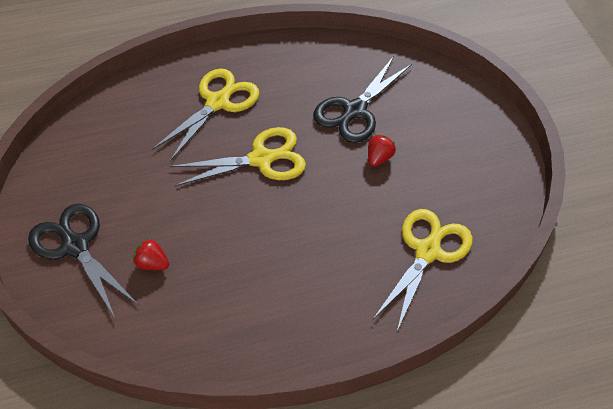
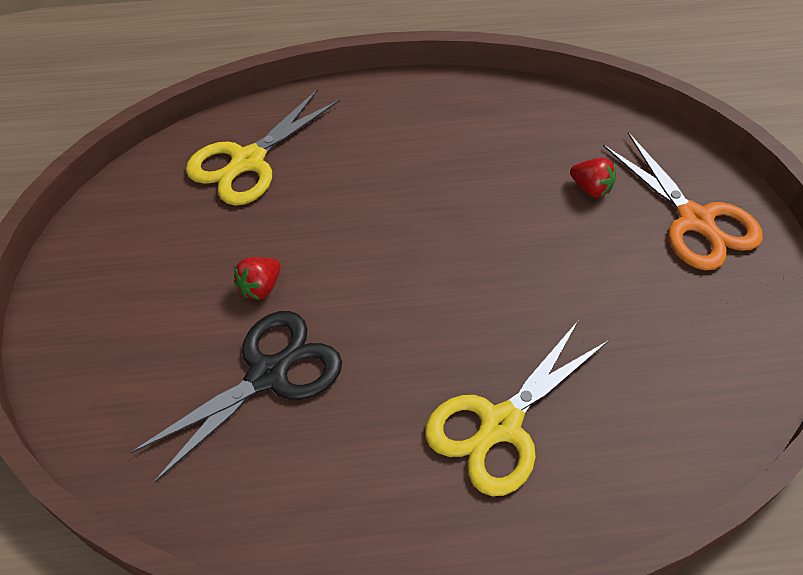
camera: 170 degrees left, 0 degrees up
(75, 246) = (694, 220): black scissors -> orange scissors
(261, 159) = (437, 308): yellow scissors -> none

